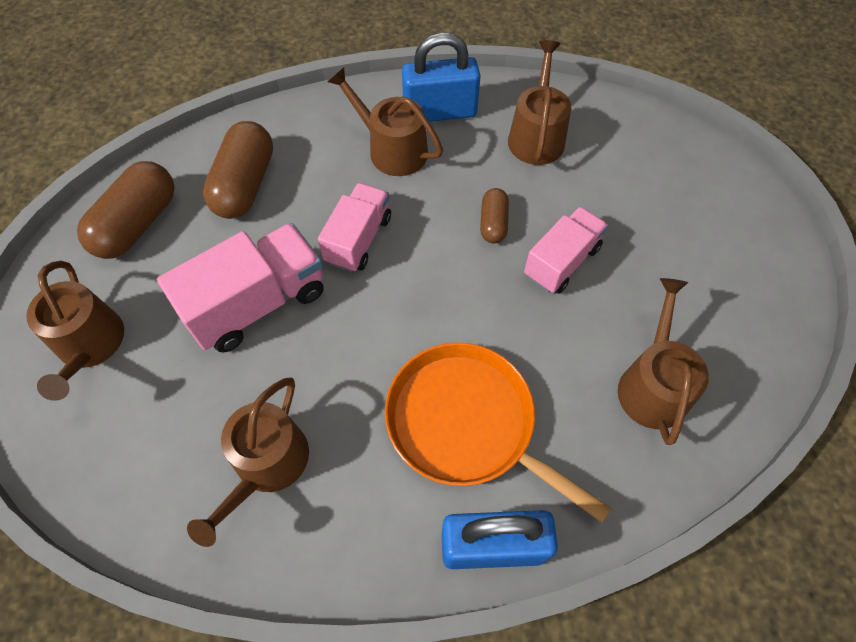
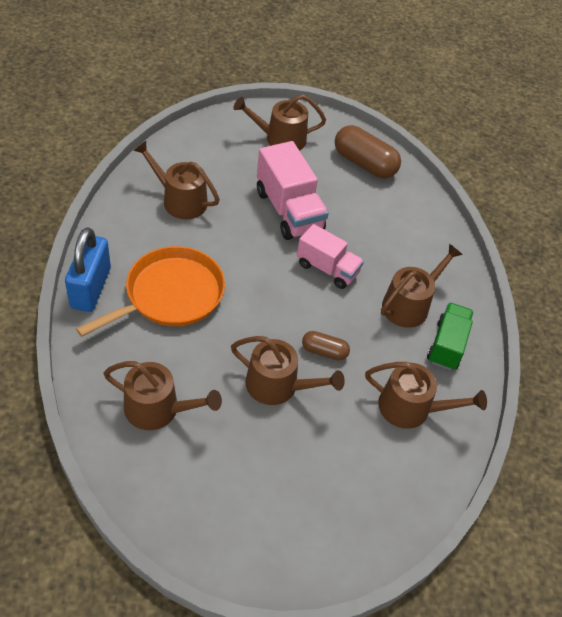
camera: 95 degrees right, 10 degrees down
(245, 185) = (388, 217): brown capsule -> none
(440, 112) = (446, 345): blue padlock -> green truck
(561, 261) = (278, 386): pink truck -> brown watering can

